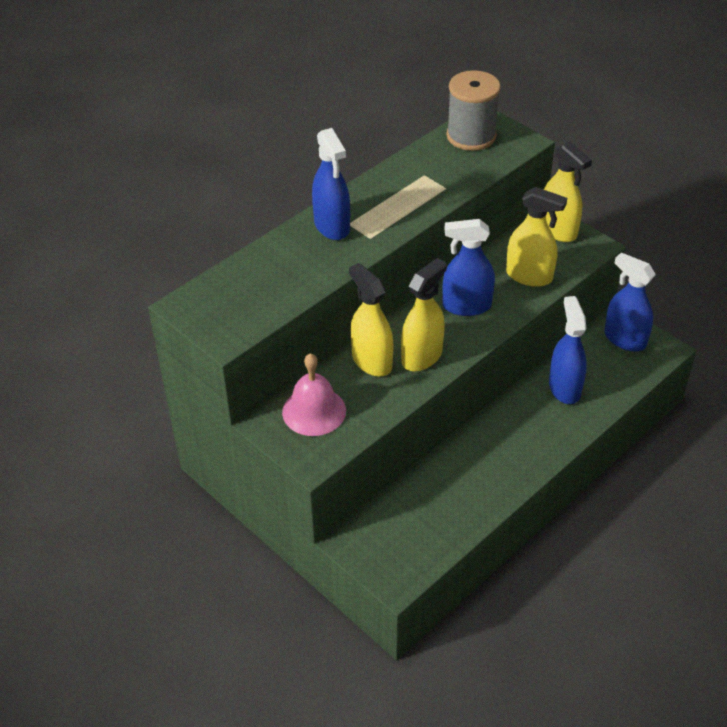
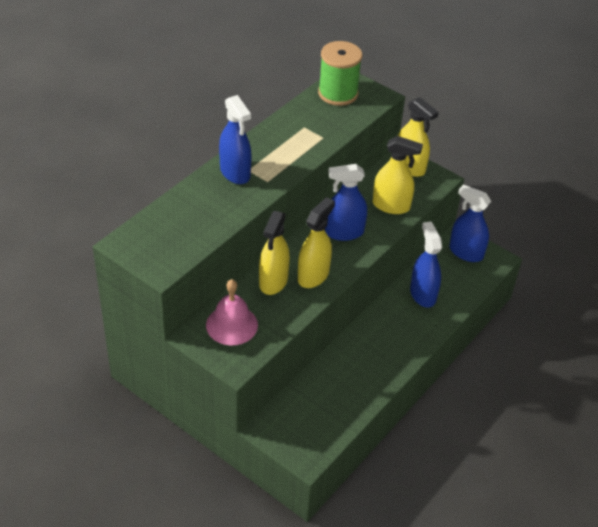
camera: 10 degrees left, 0 degrees up
(371, 361) = (273, 281): yellow spray bottle -> yellow spray bottle turned 120 degrees counterclockwise
(471, 136) = (338, 93): grey spool -> green spool

